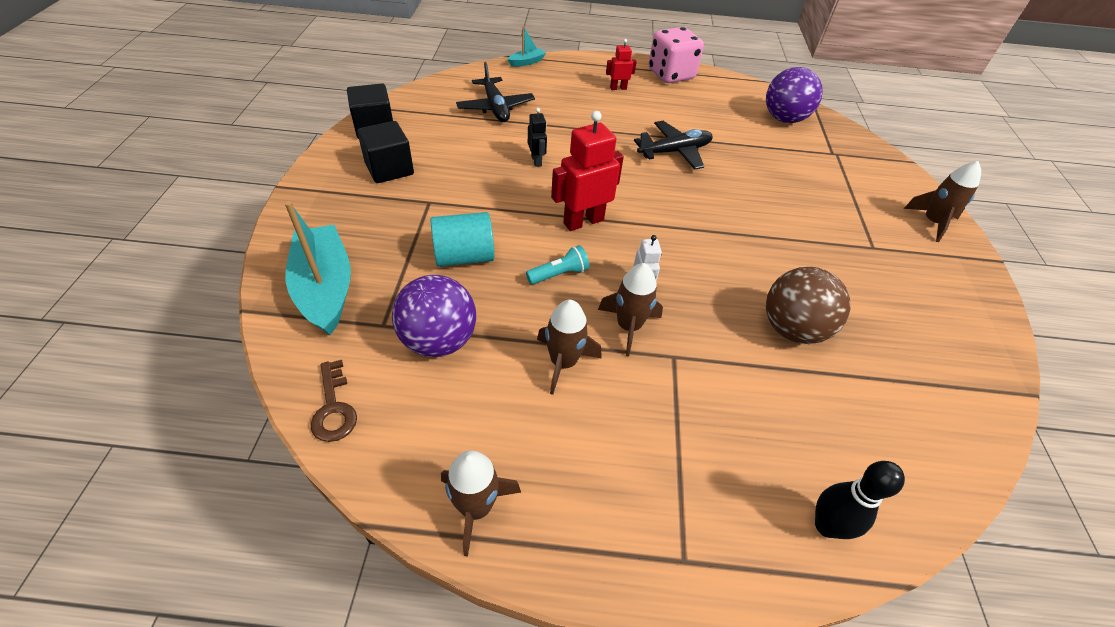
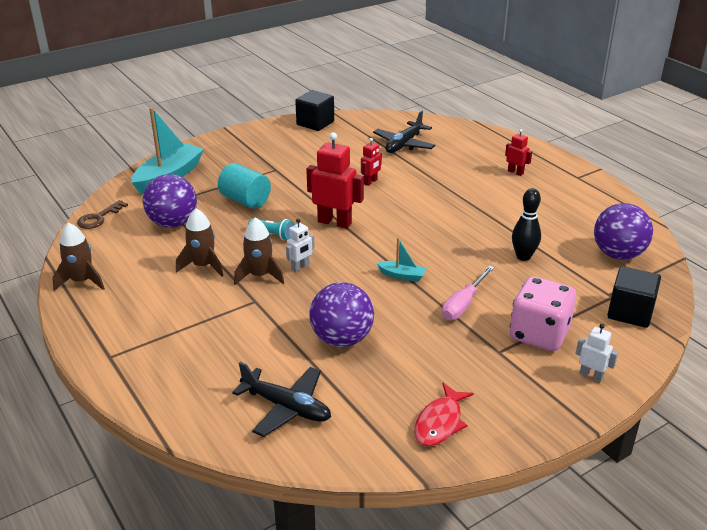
camera: 55 degrees right, 15 degrees down
(389, 169) = (285, 145): black cube -> black cube (630, 312)
(526, 62) = (480, 129): turquoise boat -> turquoise boat (402, 275)
(536, 161) = (370, 182): black robot -> red robot
(671, 75) = (581, 184): pink dice -> pink dice (539, 334)
(674, 151) = (473, 224): black plane -> black plane (286, 407)
(792, 226) = (463, 304): none -> pink screwdriver
(792, 329) = (342, 339): brown ball -> purple ball
(826, 526) = (182, 402): black bowling pin -> black bowling pin (523, 256)
(932, 222) = (591, 376): brown rocket -> white robot
(956, 337) = (440, 422): none -> red fish

